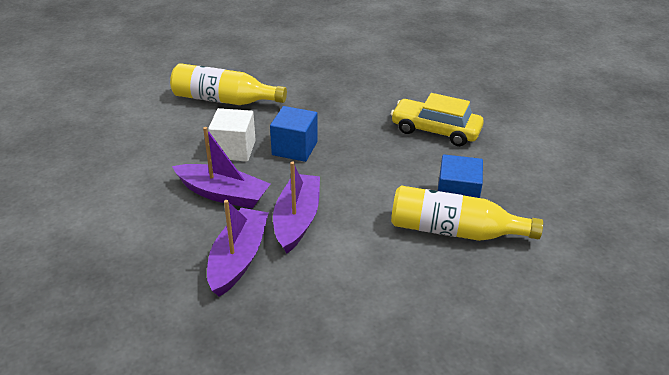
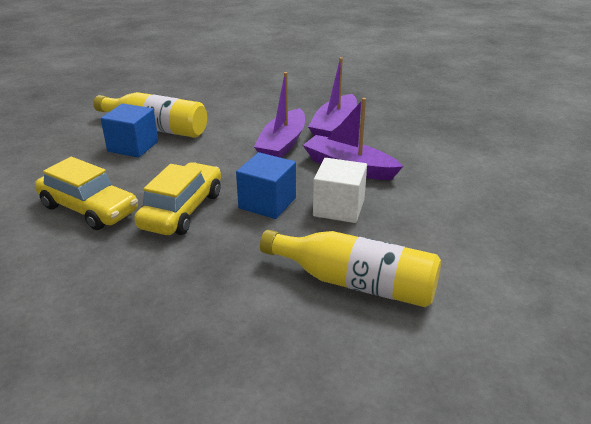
camera: 170 degrees left, 5 degrees down
(361, 136) = (182, 210): none -> yellow car

